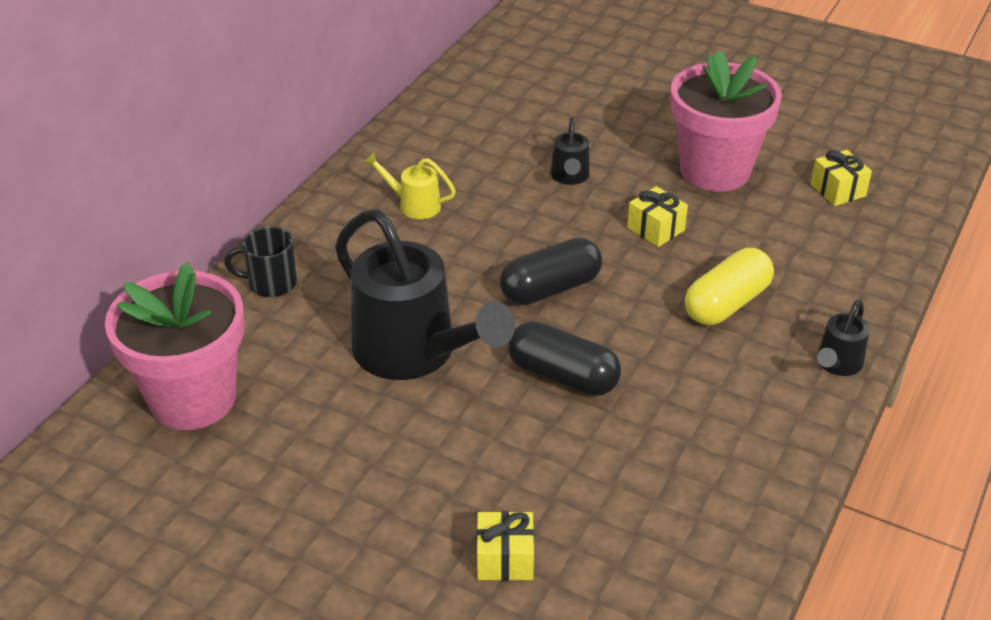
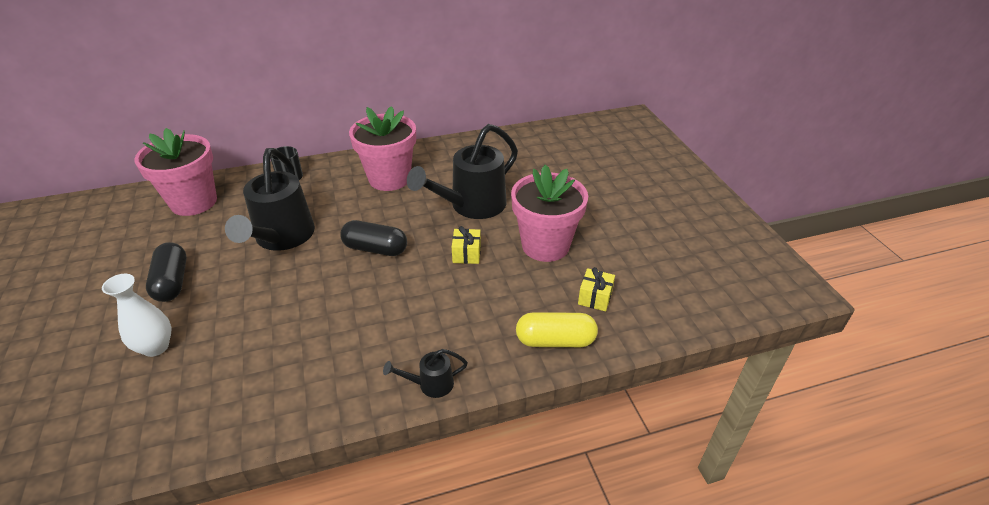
camera: 45 degrees right, 0 degrees up
(414, 205) = (389, 178): yellow watering can -> pink flower pot
(505, 559) = (156, 347): yellow gift -> white vase
(563, 376) = (311, 290): black capsule -> black capsule (172, 282)
(569, 177) = (472, 206): black watering can -> black watering can, size x2.22
(726, 303) = (434, 312): yellow capsule -> yellow capsule (555, 340)

